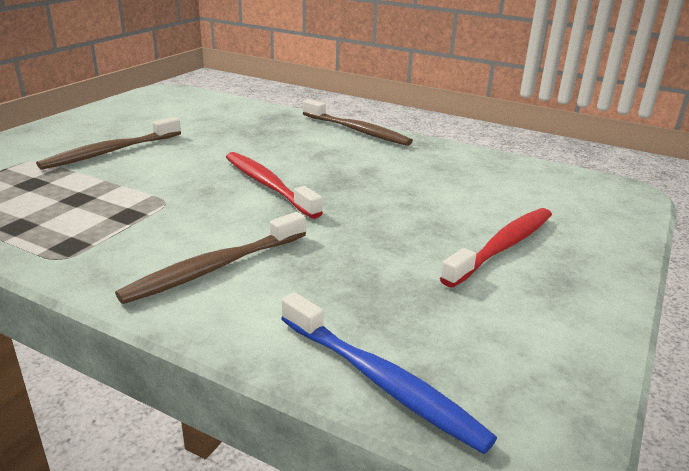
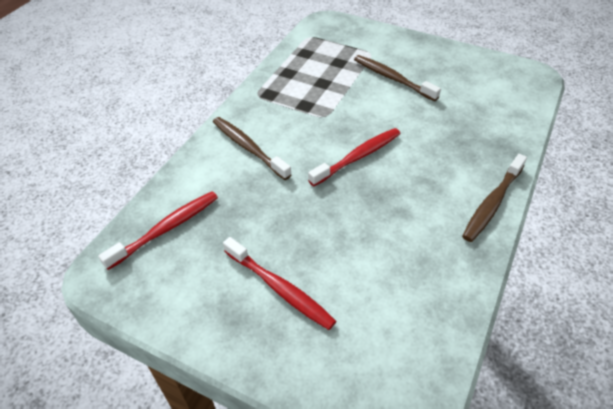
camera: 90 degrees right, 20 degrees up
(381, 381) = (149, 217): blue toothbrush -> none
(410, 355) = (166, 229): none -> red toothbrush

